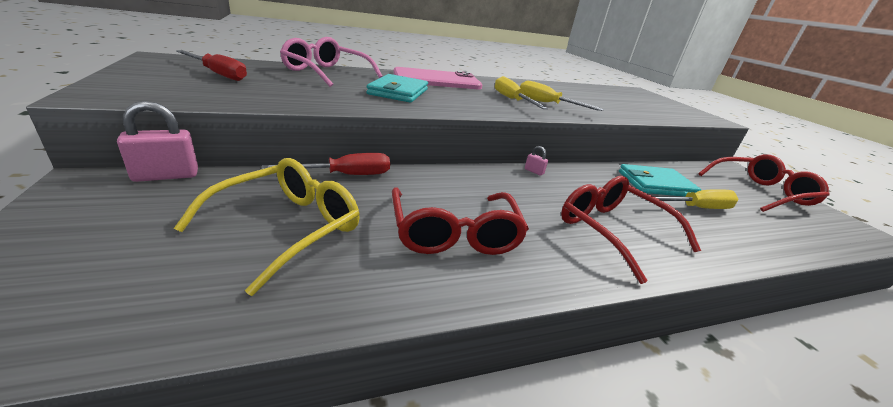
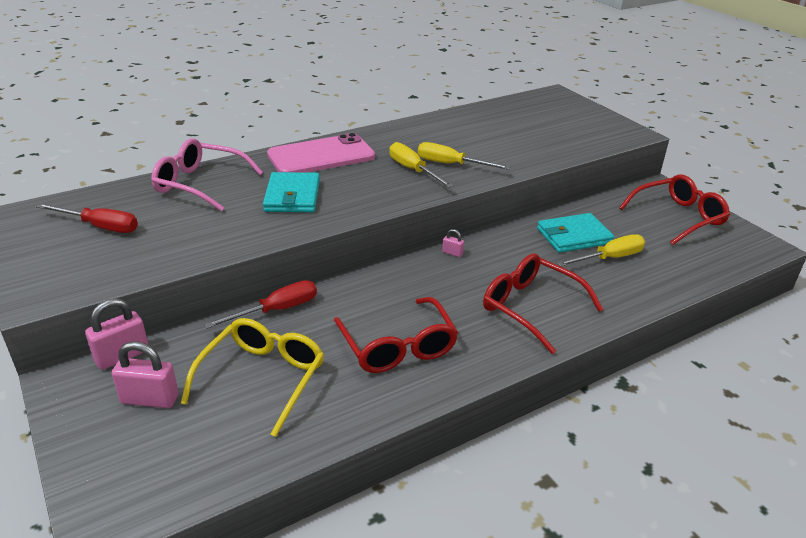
camera: 10 degrees left, 5 degrees up
(150, 218) = (150, 399): none -> pink padlock

